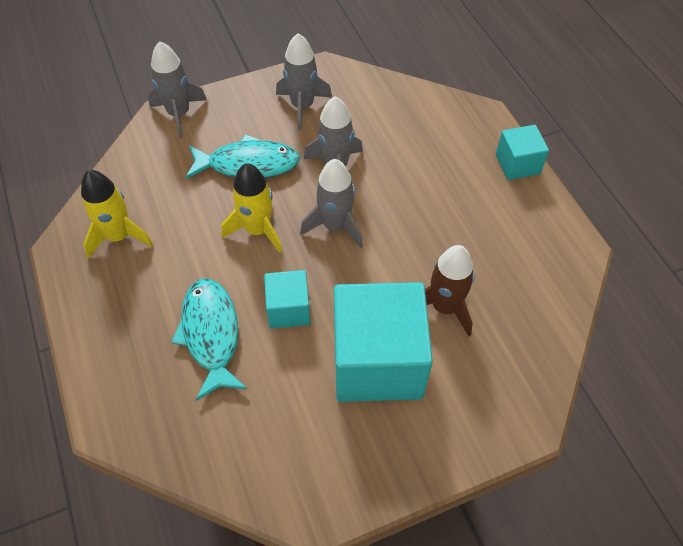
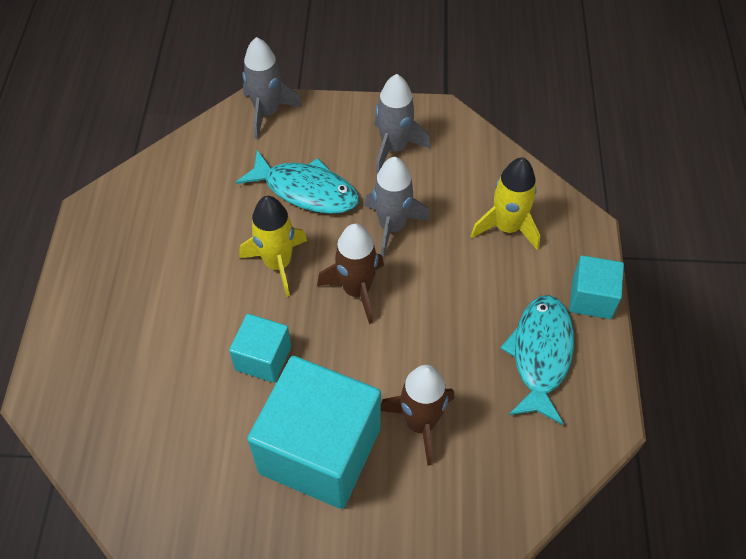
camera: 25 degrees right, 0 degrees up
(119, 236) = (146, 218): yellow rocket -> yellow rocket (507, 227)
(211, 334) = (177, 352): turquoise fish -> turquoise fish (540, 355)
(335, 226) = (357, 290): grey rocket -> brown rocket

